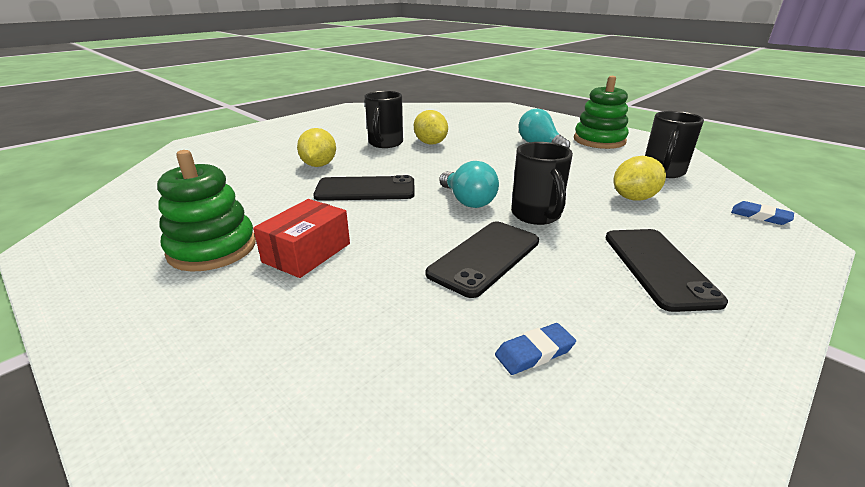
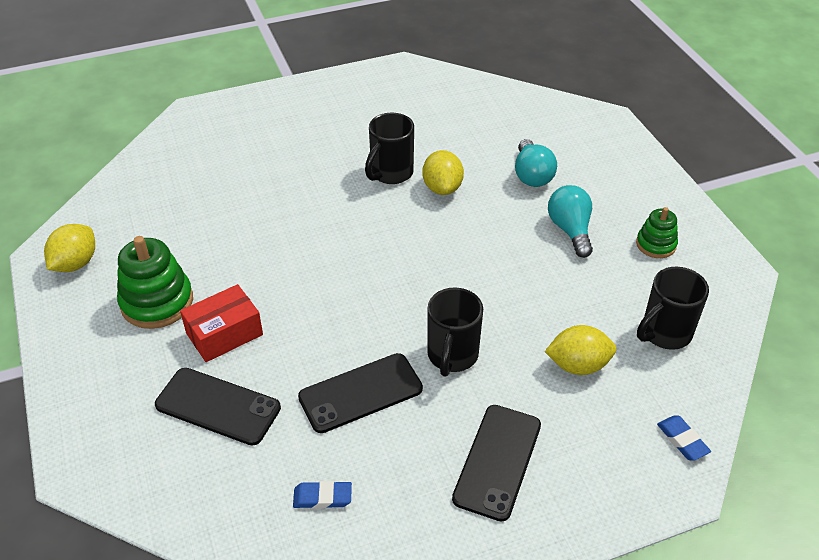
camera: 25 degrees right, 15 degrees up
(319, 165) = (298, 198): yellow lemon -> yellow lemon (75, 263)
(365, 189) = (319, 258): black phone -> black phone (218, 406)
(467, 201) = (404, 310): turquoise light bulb -> turquoise light bulb (532, 175)
(599, 140) = (656, 244): green stacking toy -> green stacking toy, size x0.59

